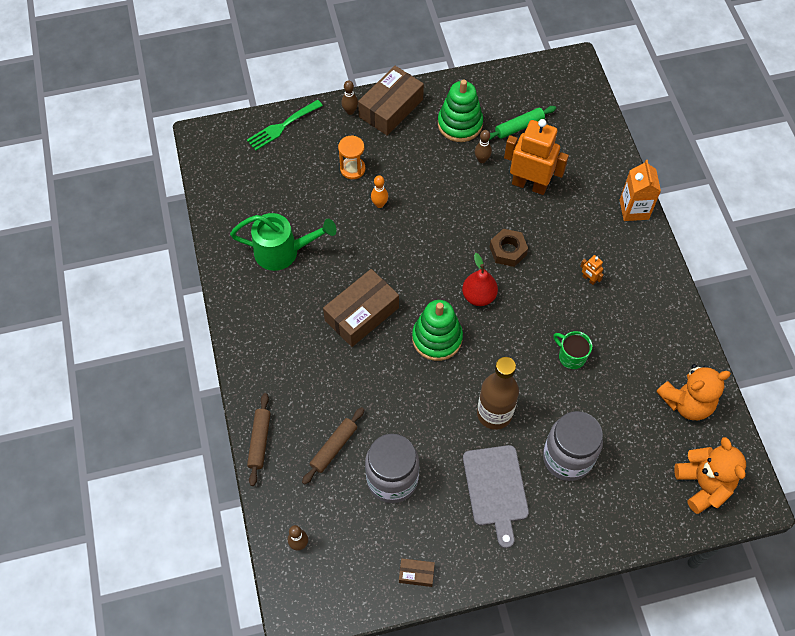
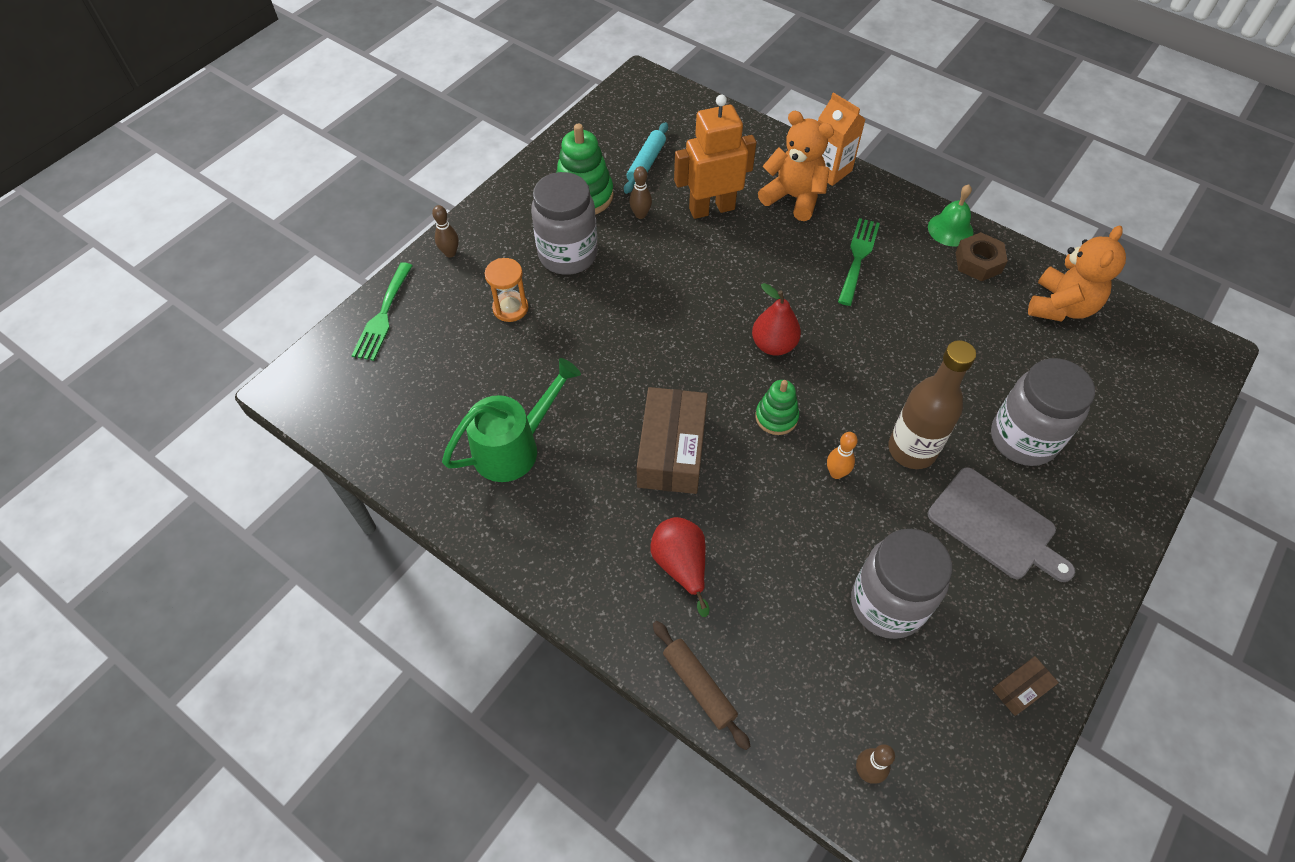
camera: 40 degrees left, 5 degrees down
(307, 377) = (681, 566): none -> red pear
(334, 447) = (790, 622): brown rolling pin -> none
(379, 204) = (576, 324): orange bowling pin -> orange bowling pin (836, 473)
(391, 108) = (494, 223): brown box -> none
(414, 157) = (568, 255): none -> grey jar
(437, 338) = (776, 417): green stacking toy -> green stacking toy, size x0.61
(508, 251) = (755, 282): brown nut -> brown nut (978, 262)
(519, 127) = (646, 163): green rolling pin -> turquoise rolling pin
(571, 356) = (920, 339): green mug -> none
(589, 279) = (858, 257): orange robot -> green fork
(671, 303) = (950, 229): none -> green bell
(703, 484) = (1157, 369): orange teddy bear -> orange teddy bear (793, 197)

